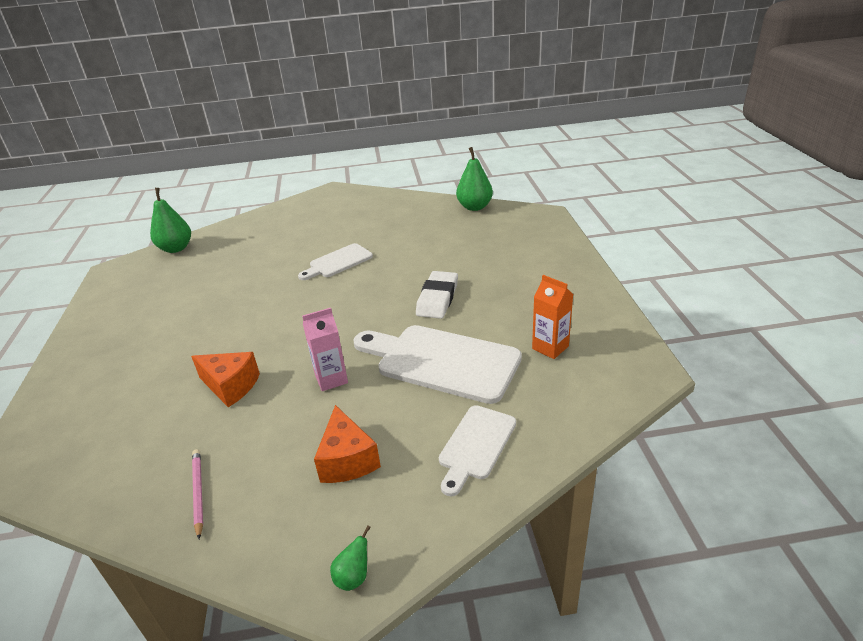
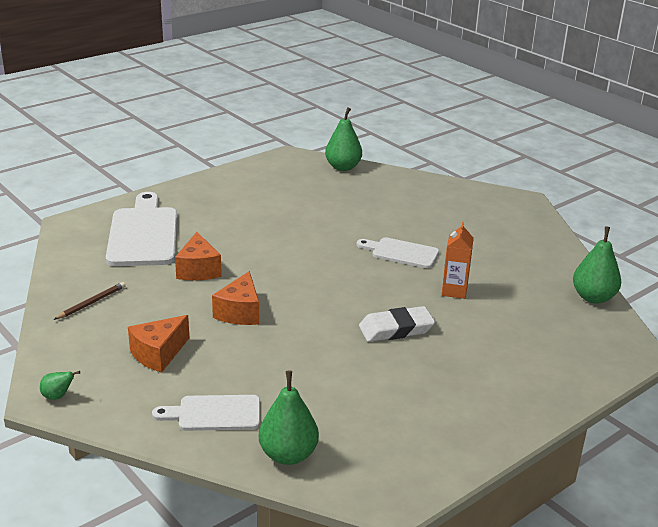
camera: 55 degrees right, 5 degrees down
(198, 493) = (91, 303): pink pencil -> brown pencil
(331, 379) = (240, 312): pink carton -> orange cheese
(441, 361) = (305, 362): white cutting board -> white cutting board (143, 234)
(550, 347) = (378, 421): orange carton -> orange carton (454, 291)
(565, 413) = (288, 455): none -> green pear

